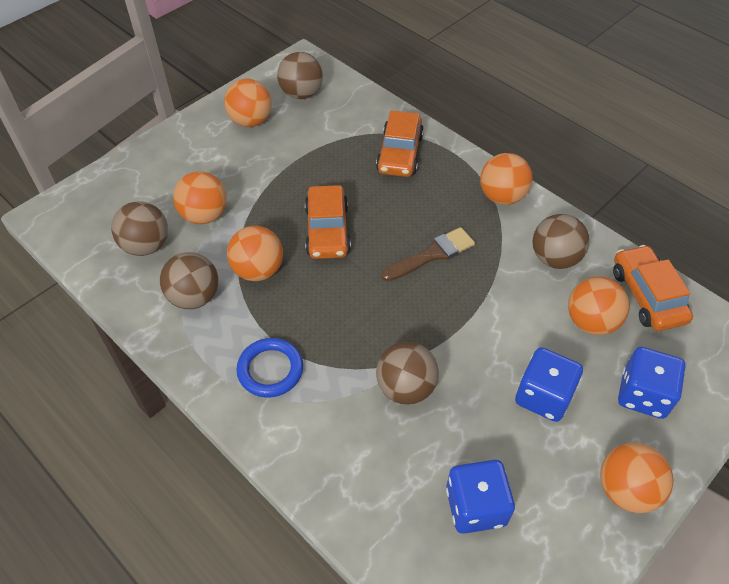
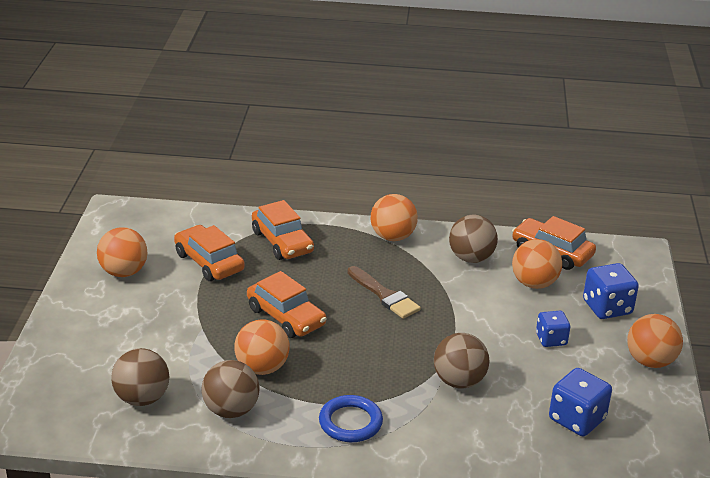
camera: 40 degrees left, 20 degrees down
(204, 215) = (168, 354): orange ball -> none
(301, 94) = (146, 234): brown ball -> none
(322, 144) = (209, 262): none -> orange car
(432, 254) = (384, 295): brown brush -> brown brush turned 120 degrees clockwise
(543, 396) = (551, 339): blue dice -> blue dice, size x0.65

